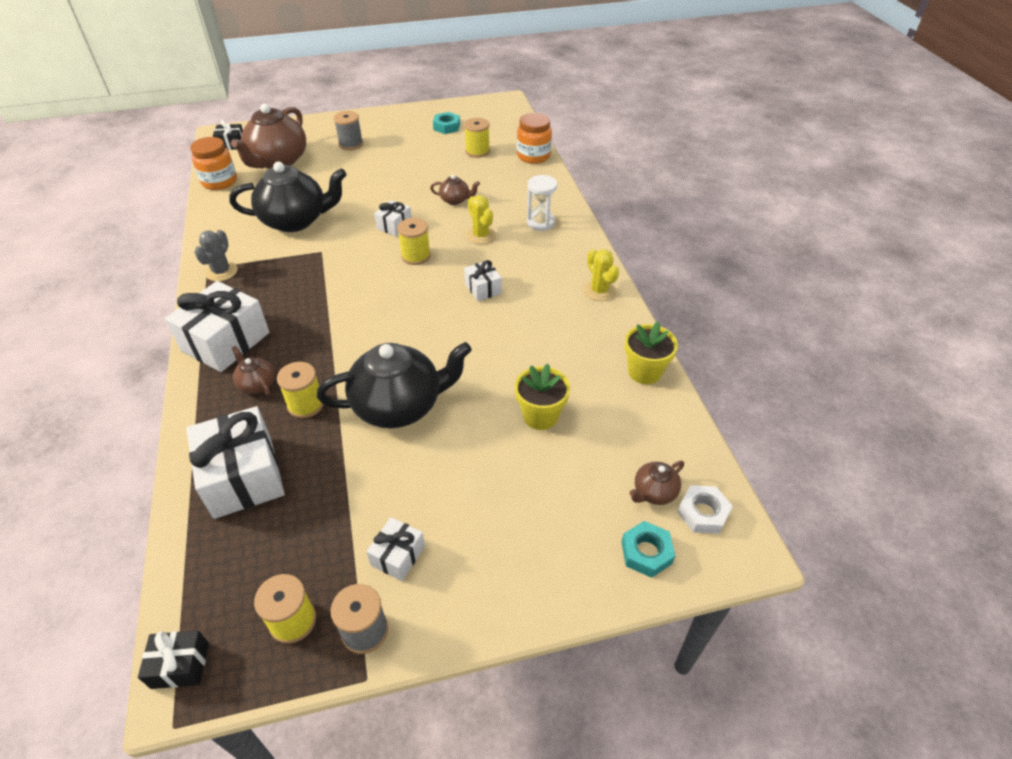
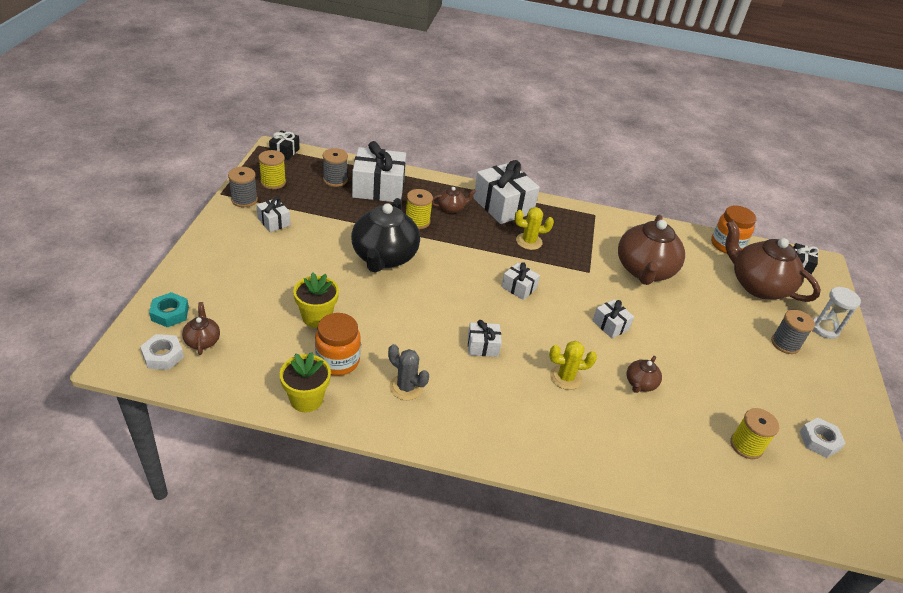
camera: 110 degrees right, 5 degrees down
(221, 272) = (587, 220): grey cactus -> grey cactus (406, 387)
(244, 539) = (335, 180): none -> grey spool
(296, 220) = (644, 270): black teapot -> brown teapot
(380, 289) = (519, 288): none -> white gift
(416, 256) = (554, 322): yellow spool -> none
(446, 127) = (819, 441): turquoise nut -> white nut
(533, 156) = (721, 498): orange jar -> orange jar (337, 361)
(540, 222) = (567, 435): white hourglass -> white hourglass (824, 329)
(599, 291) = (428, 425): yellow cactus -> yellow cactus (529, 241)

